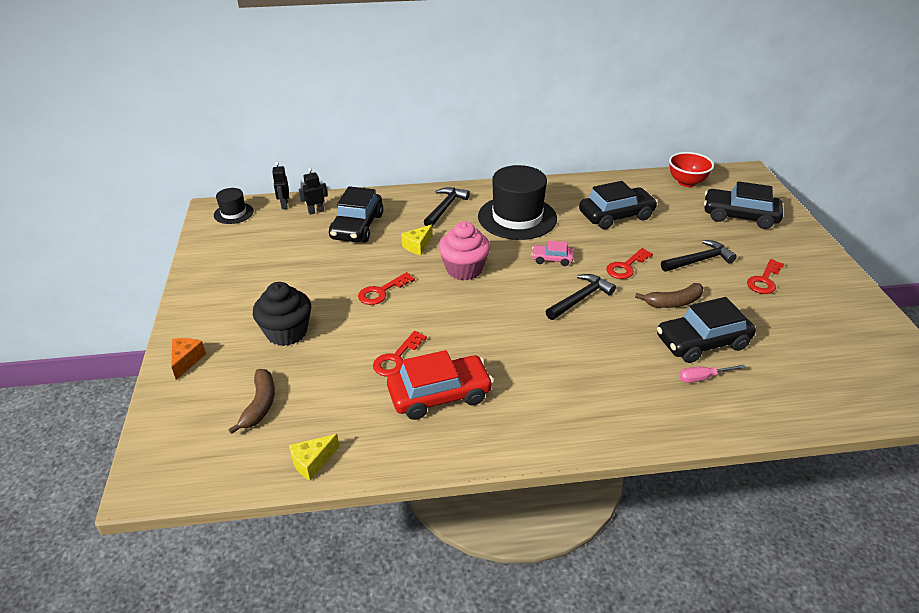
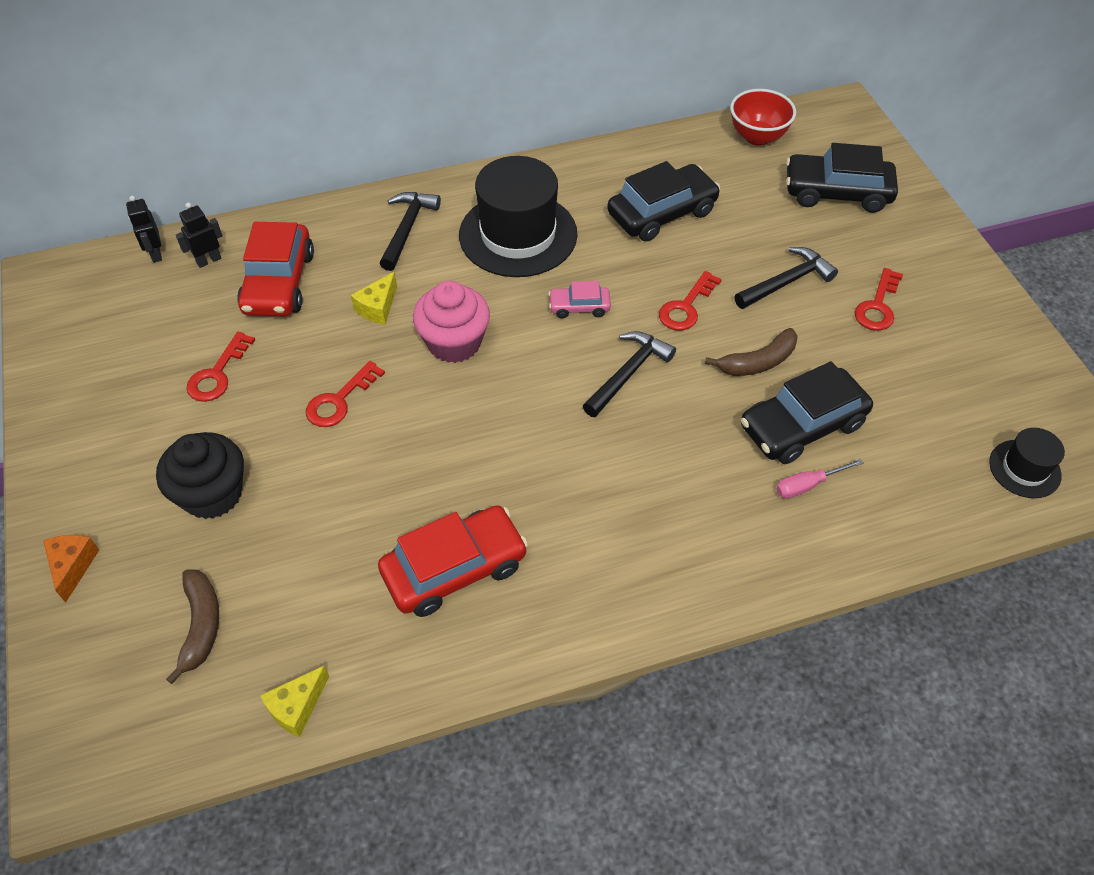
camera: 10 degrees left, 15 degrees up
(233, 213) = (78, 280): black hat -> black hat (1024, 469)
(357, 227) = (279, 282): black car -> red car
(396, 358) = (382, 516): red key -> red key (217, 374)

